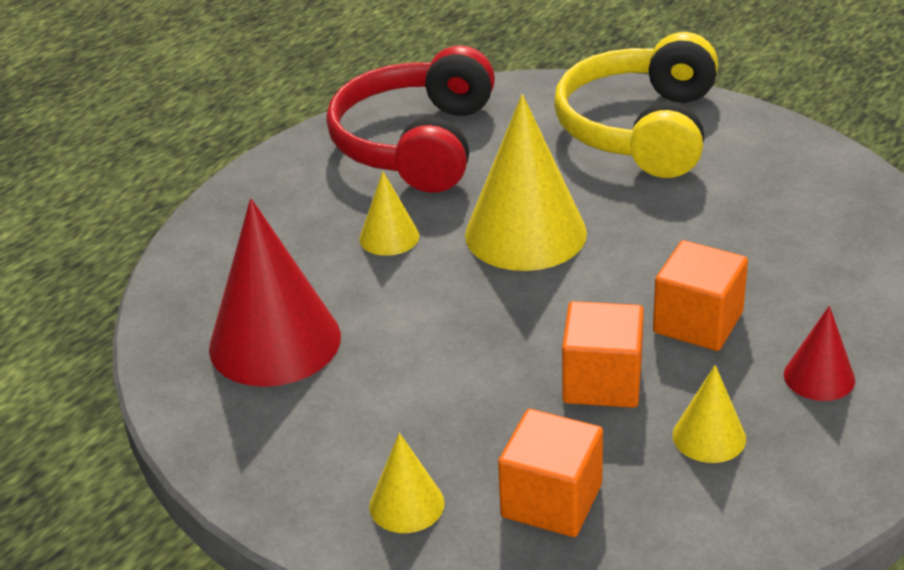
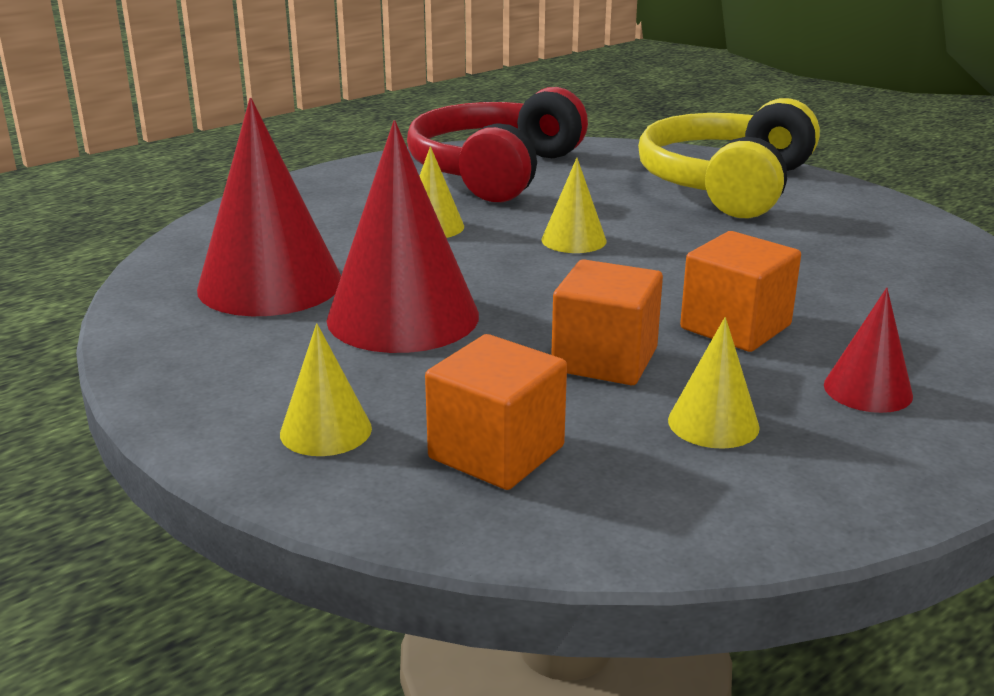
camera: 10 degrees right, 10 degrees down
(413, 361) = (403, 317): none -> red cone
(525, 233) = (573, 240): yellow cone -> yellow cone, size x0.50

